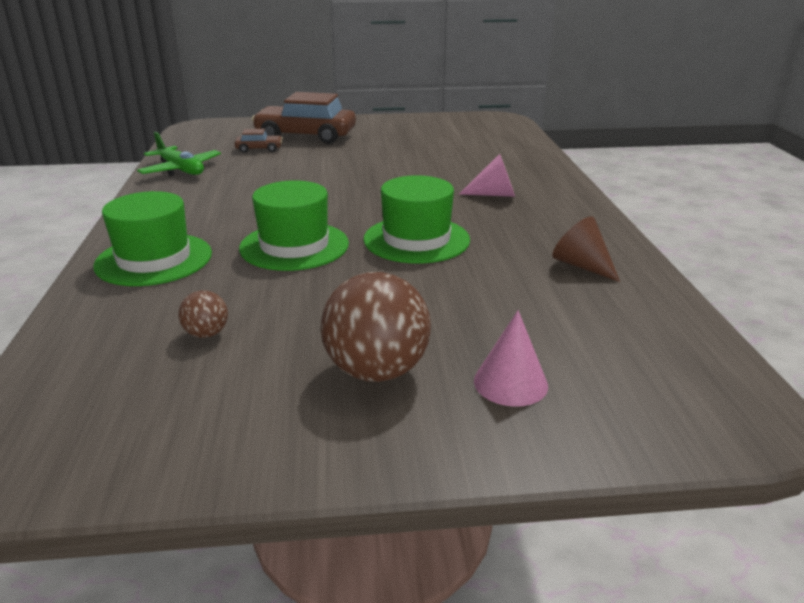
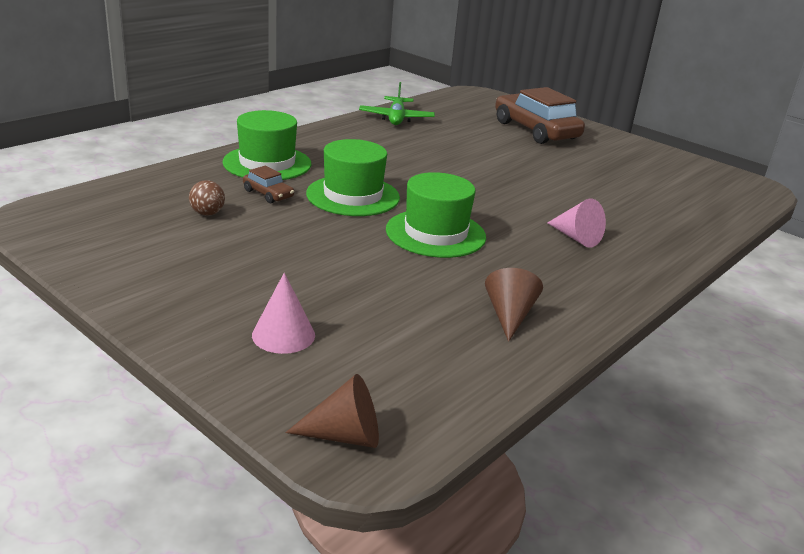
camera: 45 degrees right, 0 degrees up
(259, 149) = (478, 126): brown car -> brown car (268, 194)
(376, 371) = (236, 281): brown ball -> none
(710, 416) = (345, 435): none -> brown cone

